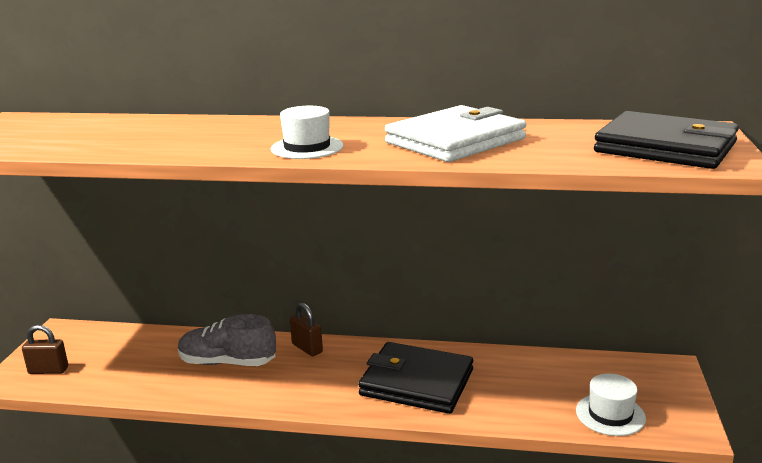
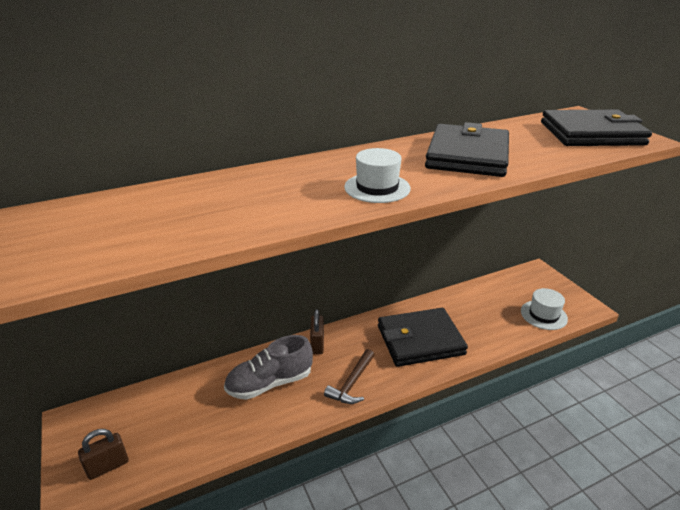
camera: 35 degrees left, 10 degrees up
(298, 392) = (352, 383): none -> brown hammer
(307, 348) = (317, 344): brown padlock -> brown padlock turned 75 degrees clockwise
(455, 141) = (467, 155): white wallet -> black wallet

